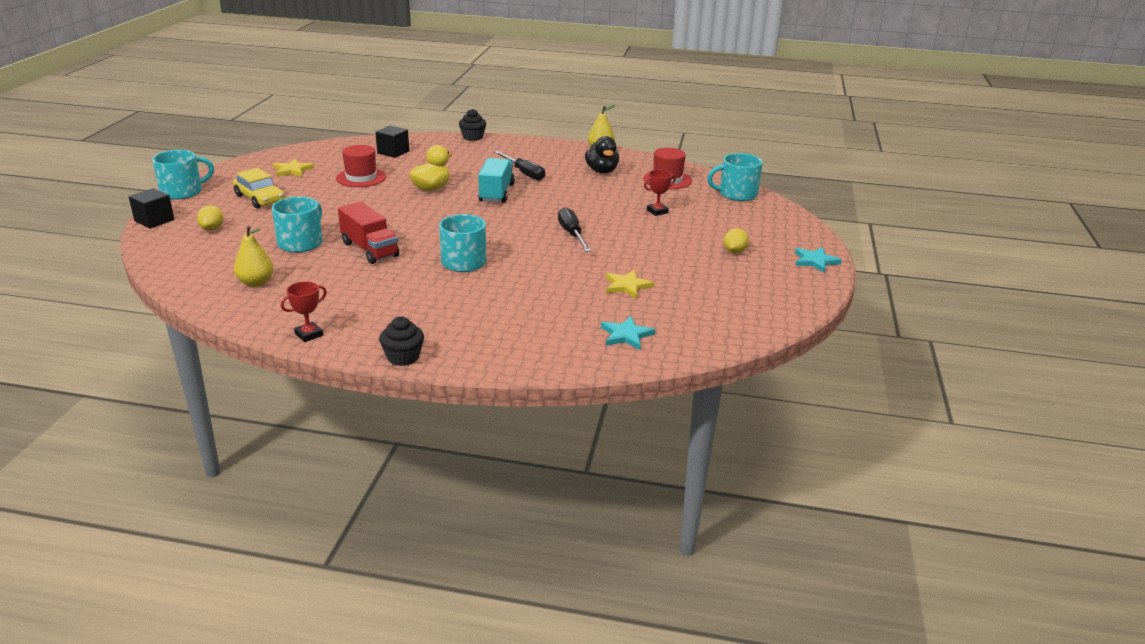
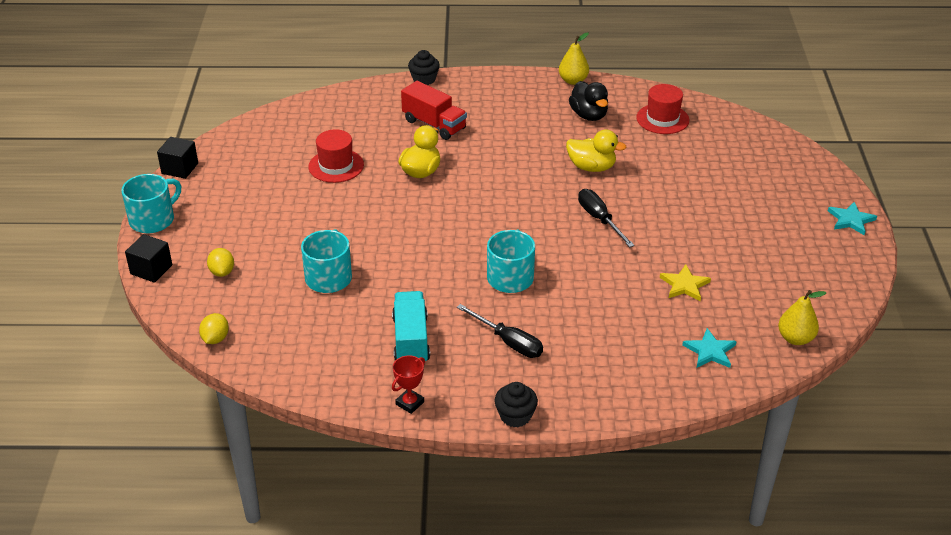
camera: 10 degrees left, 10 degrees up
(256, 283) = (316, 342): yellow pear -> yellow pear (795, 338)
(260, 198) = (244, 217): yellow car -> none
(292, 170) = (253, 165): yellow star -> none
(370, 249) = (405, 276): red truck -> red truck (434, 124)
(393, 152) = (348, 118): black cube -> black cube (180, 168)
(496, 193) = (494, 168): turquoise truck -> turquoise truck (411, 340)
(524, 173) = (508, 132): black screwdriver -> black screwdriver (508, 342)
(585, 201) = (591, 167): none -> yellow duck
(657, 211) = (671, 171): red trophy -> none
(734, 252) = (769, 219): yellow lemon -> yellow lemon (215, 339)
(737, 194) = (741, 131): turquoise mug -> none

